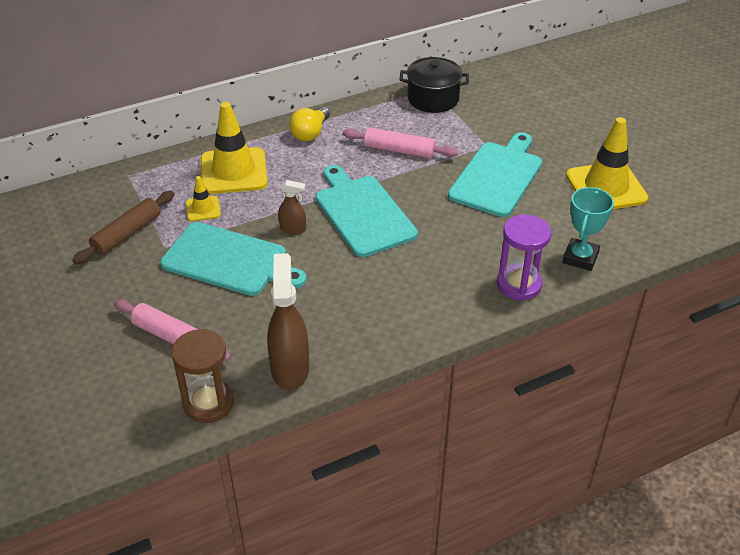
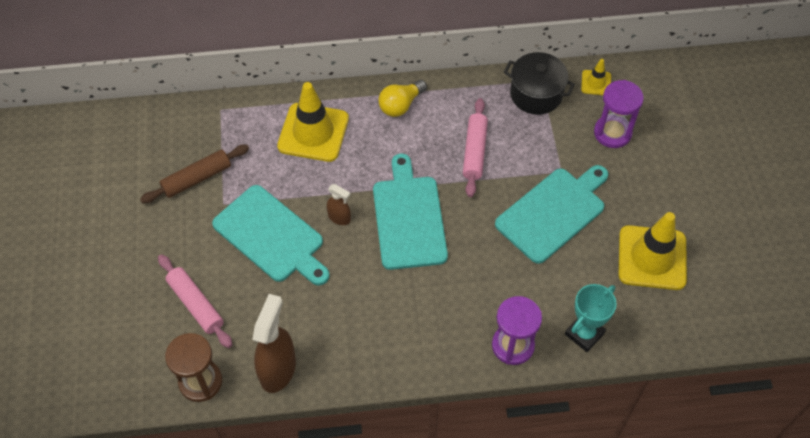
camera: 20 degrees right, 15 degrees up
(203, 209) = (270, 169): yellow traffic cone -> yellow traffic cone (596, 83)
(399, 150) = (474, 151): pink rolling pin -> pink rolling pin turned 60 degrees clockwise
(517, 110) = (612, 133): none -> purple hourglass

